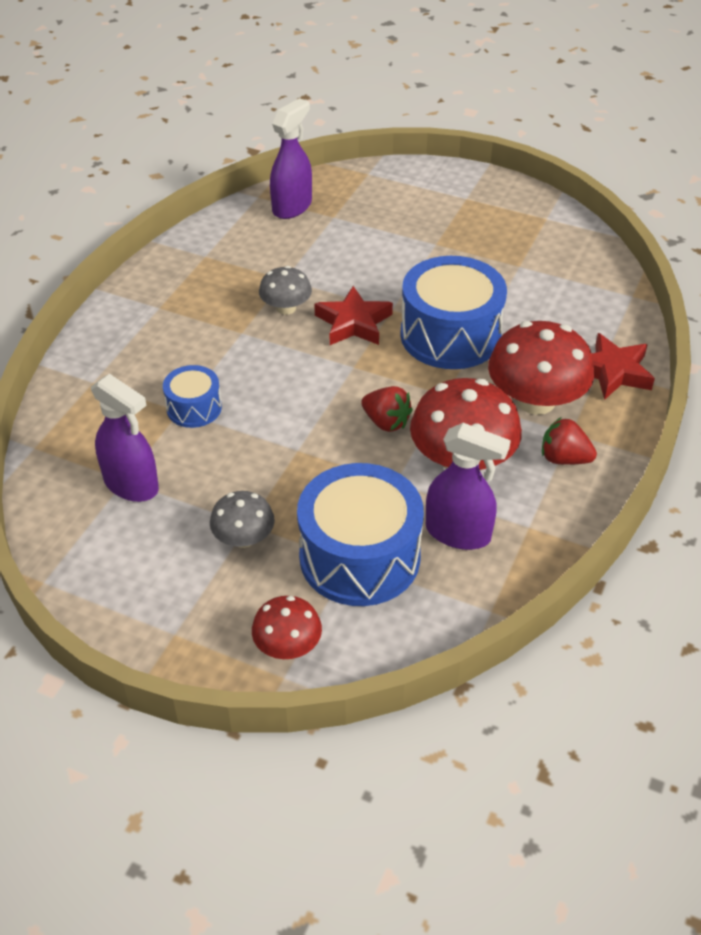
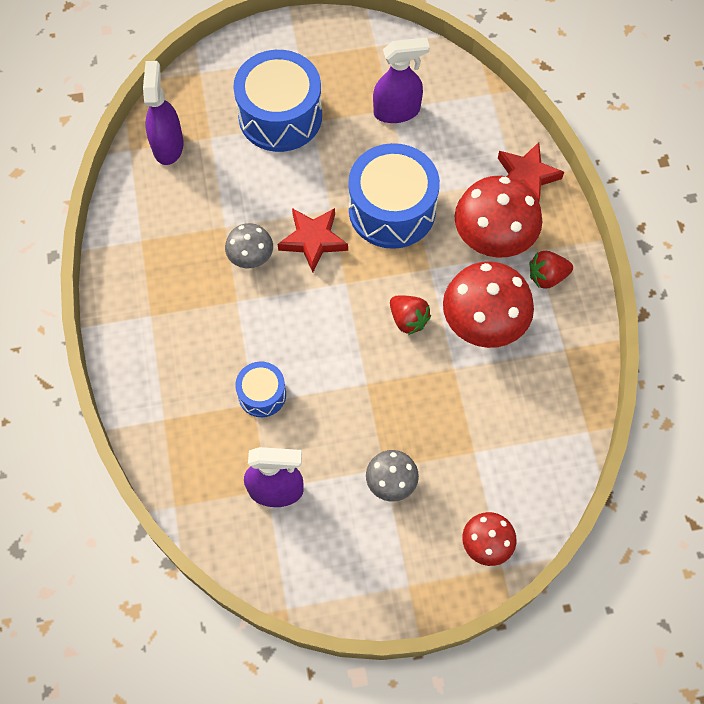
camera: 35 degrees left, 20 degrees up
(359, 556) = (477, 445): blue drum -> blue drum (280, 116)
(386, 422) = (408, 320): red strawberry -> red strawberry turned 45 degrees clockwise
(458, 533) = (525, 384): purple spray bottle -> purple spray bottle (397, 111)

